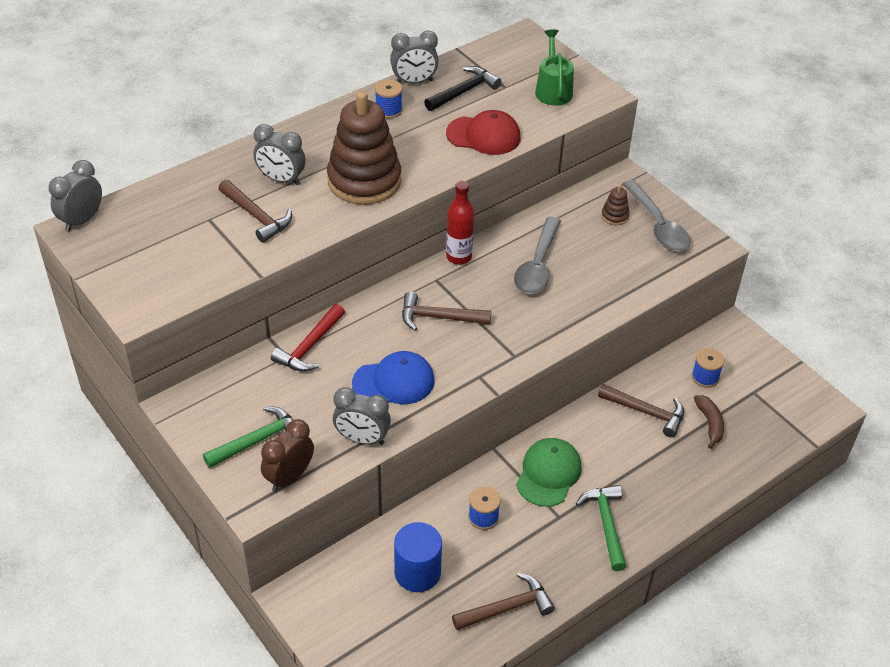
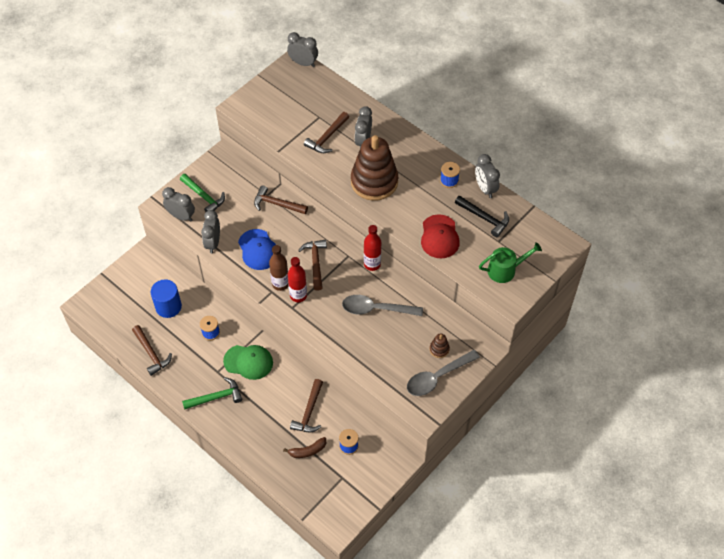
camera: 80 degrees right, 10 degrees up
(289, 477) = (181, 216): brown clock -> grey clock
(309, 346) = (277, 204): red hammer -> brown hammer
(467, 364) = (280, 284): none -> brown bottle
(494, 346) = (298, 295): none -> red bottle

